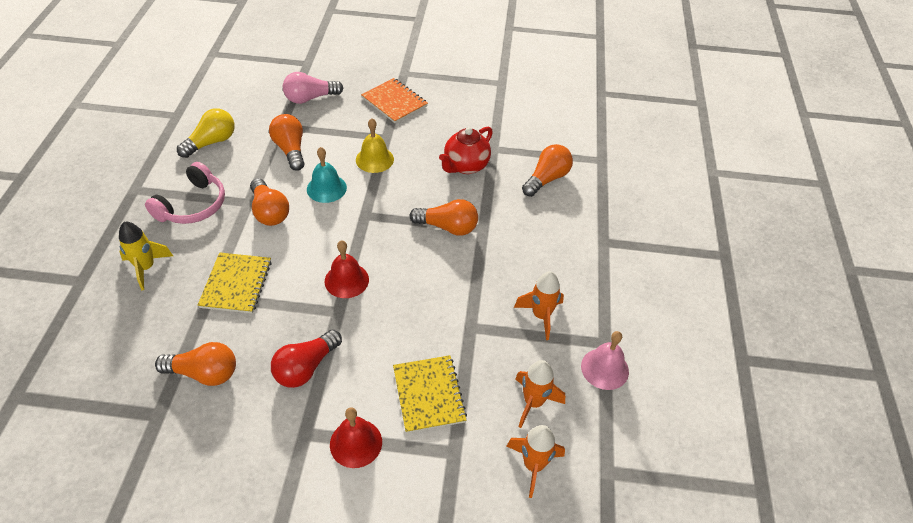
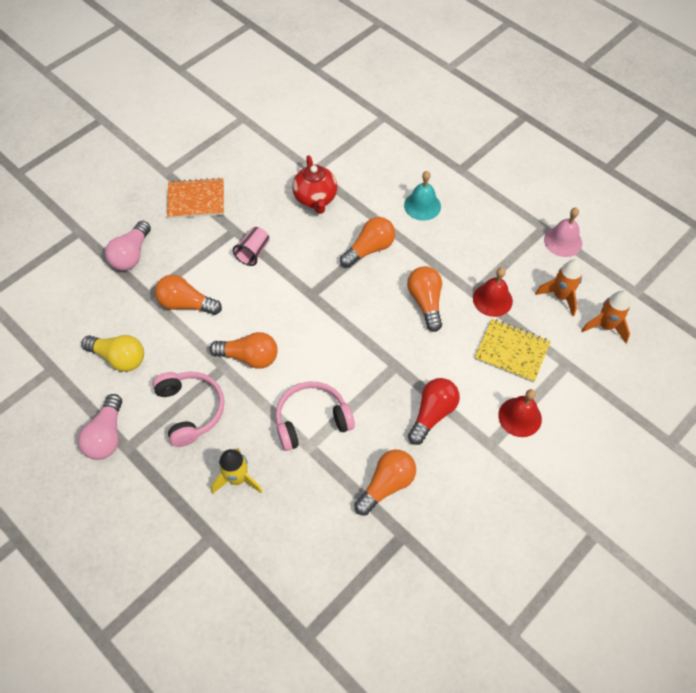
camera: 50 degrees left, 10 degrees up
(137, 173) = (107, 436): none -> pink light bulb
(211, 142) = (119, 358): yellow light bulb -> yellow light bulb turned 120 degrees clockwise
(236, 284) = (312, 420): yellow notebook -> pink headphones
(306, 367) = (432, 414): red light bulb -> red light bulb turned 135 degrees counterclockwise
(326, 188) = (257, 303): turquoise bell -> turquoise bell (422, 205)
(346, 280) = (369, 343): red bell -> red bell (492, 299)
(374, 159) = (253, 252): yellow bell -> pink cup
(541, 316) = (495, 247): orange rocket -> none
(547, 179) = (373, 160): orange light bulb -> orange light bulb (425, 302)

